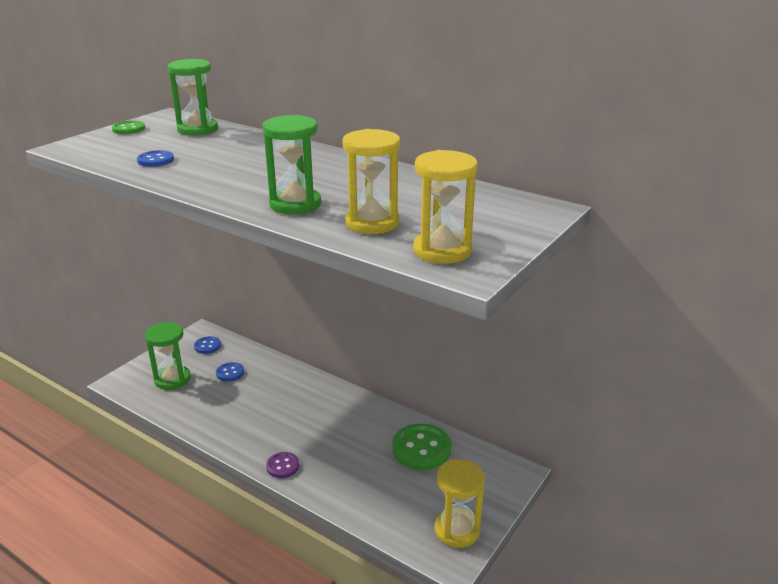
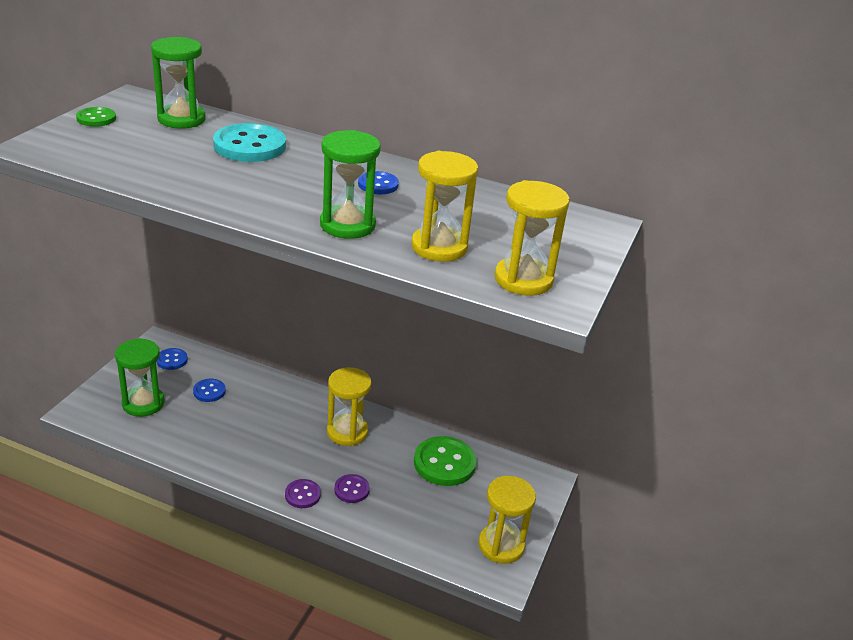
camera: 15 degrees left, 5 degrees up
(155, 160) = (156, 166): blue button -> blue button (378, 184)
(243, 147) = (250, 146): none -> turquoise button
(328, 465) = (351, 490): none -> purple button
(339, 414) = (347, 432): none -> yellow hourglass

